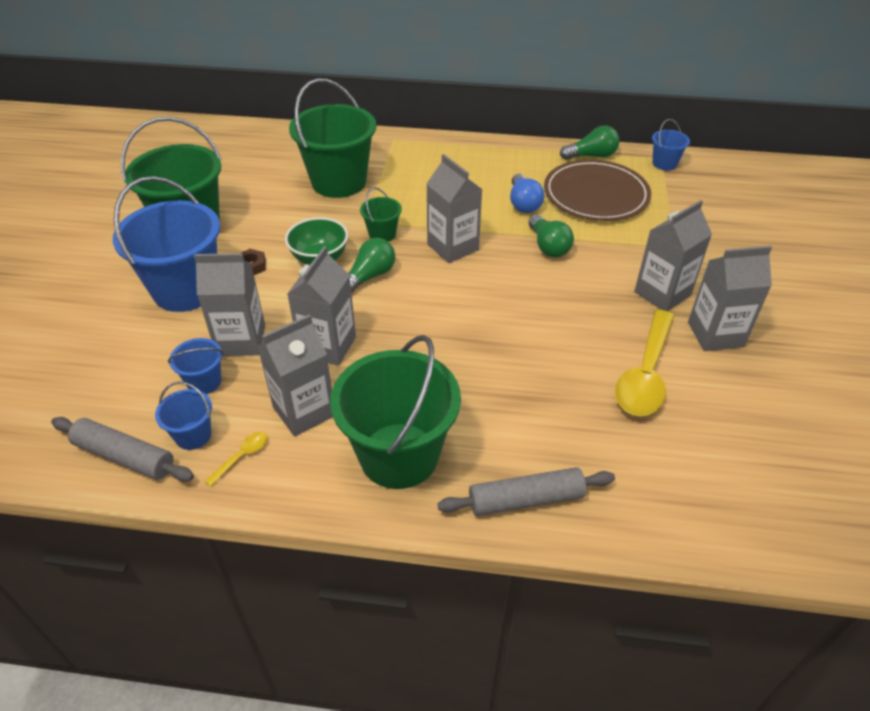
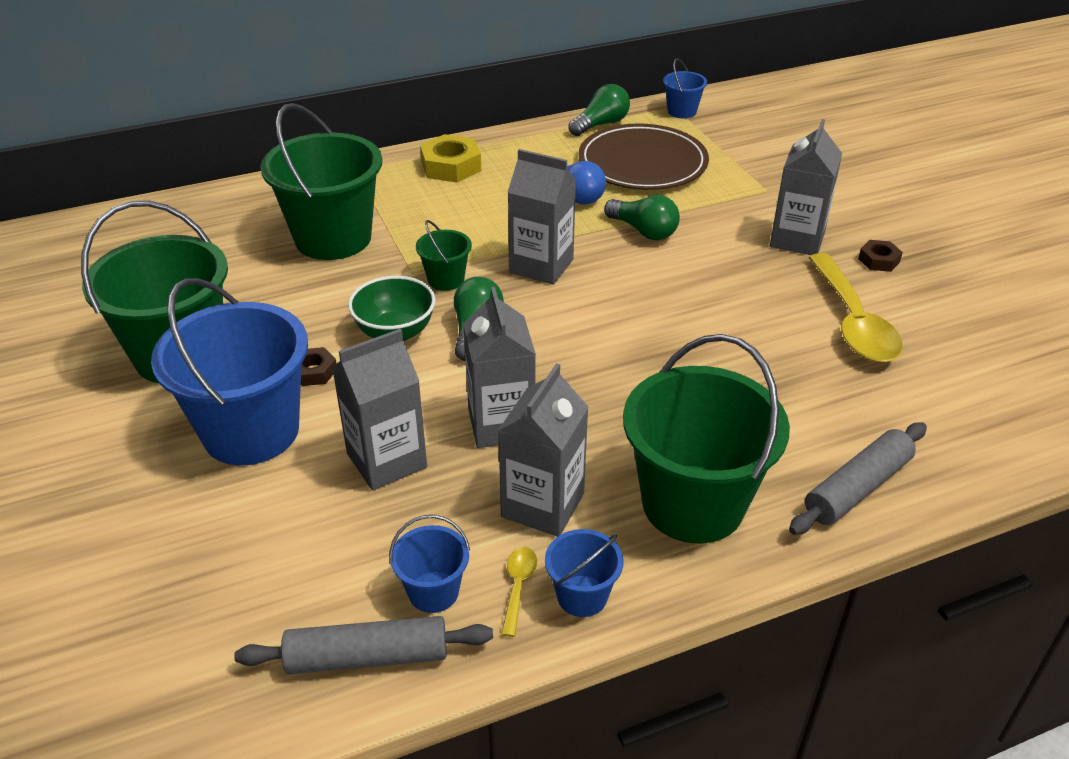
camera: 30 degrees left, 5 degrees down
(204, 382) = (386, 526): blue bucket -> blue bucket (582, 596)
(457, 155) = (451, 166): none -> yellow nut
(715, 334) = (878, 260): grey carton -> brown nut

